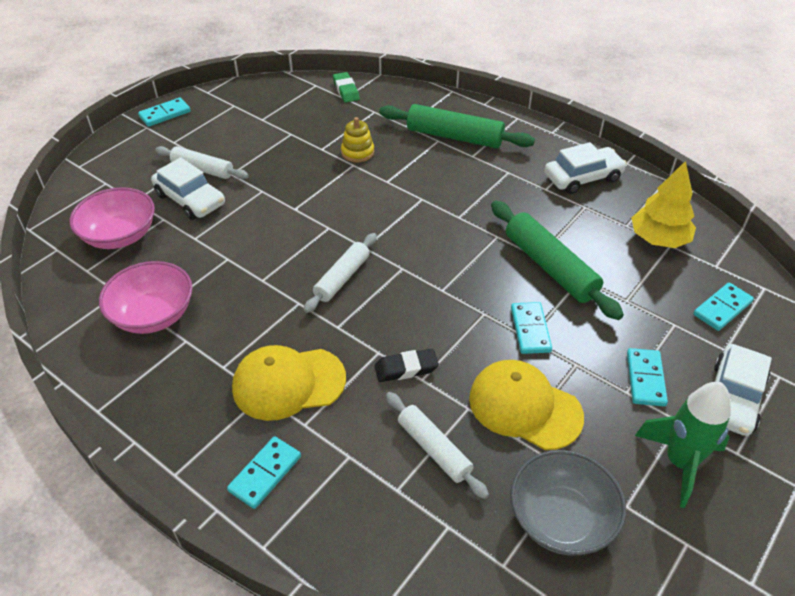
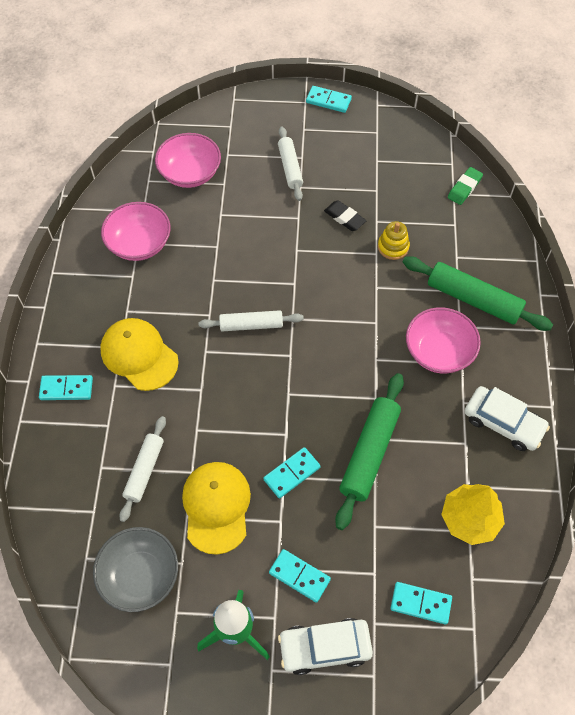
camera: 55 degrees right, 15 degrees up
(190, 199) = (254, 184): white car -> none
(406, 368) = (198, 415): black eraser -> black eraser (344, 218)
(454, 136) = (473, 299): green rolling pin -> green rolling pin turned 45 degrees counterclockwise
(485, 178) = (438, 352): none -> pink bowl
(645, 379) = (299, 576): turquoise domino -> turquoise domino turned 60 degrees clockwise

